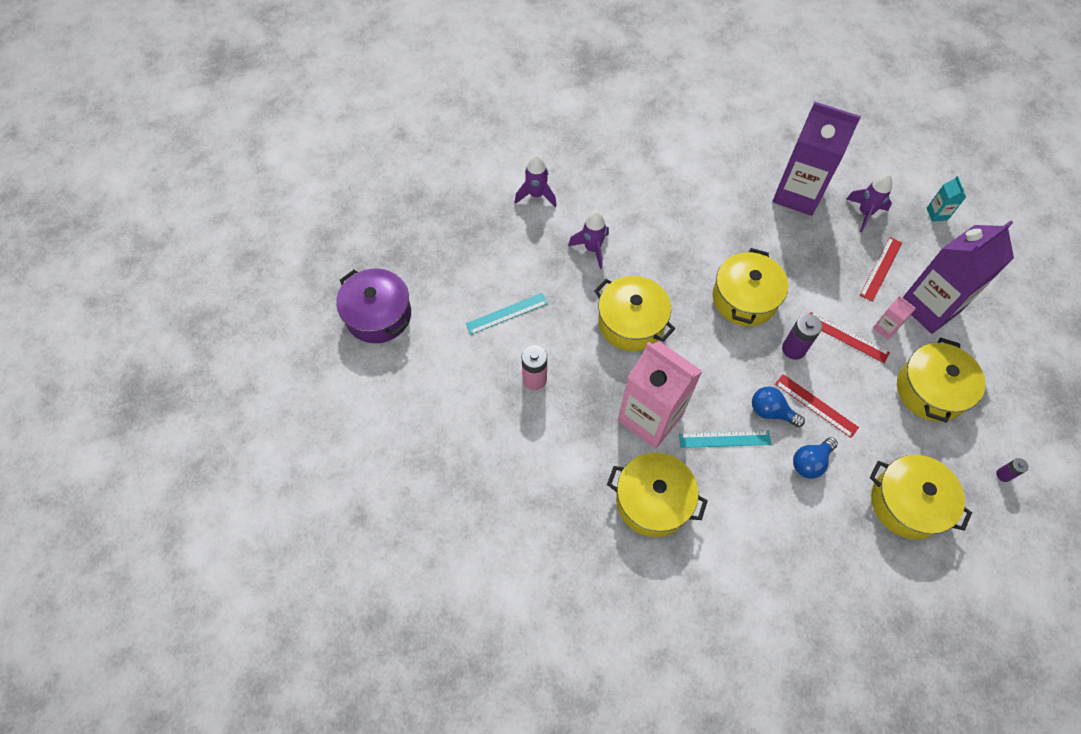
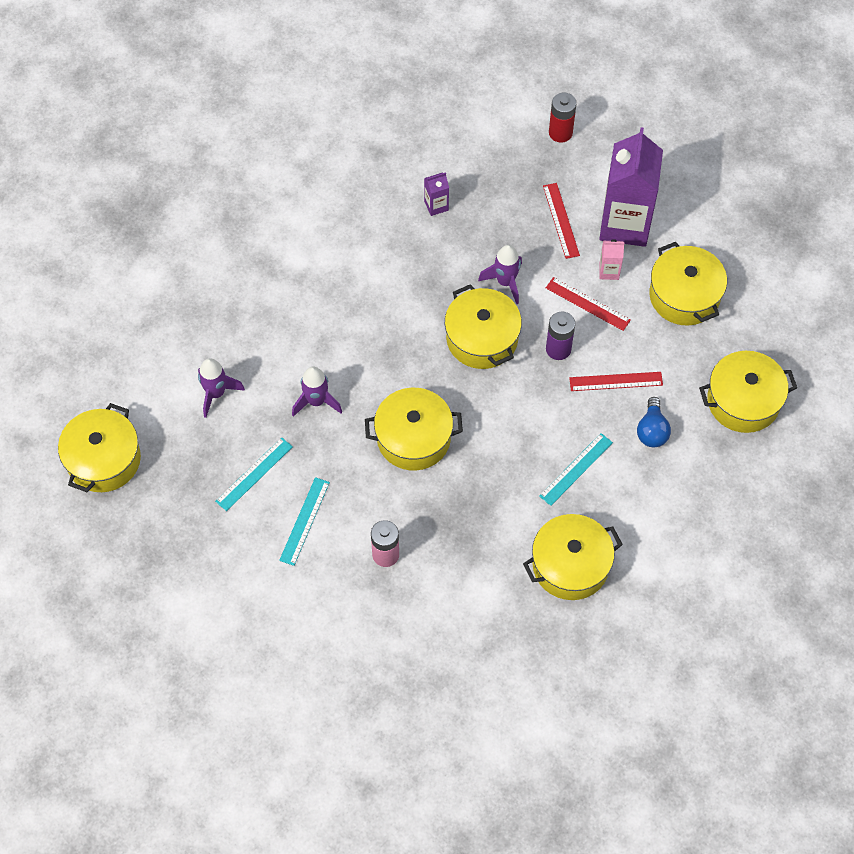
camera: 45 degrees left, 0 degrees up
(378, 315) = (196, 621): purple pot -> none
(431, 179) = (103, 459): none -> yellow pot
(507, 259) = (254, 474): none -> turquoise ruler
(650, 418) = (505, 503): pink carton -> none
(771, 412) = (588, 416): blue light bulb -> none
(797, 194) = (436, 206): purple carton -> purple carton, size x0.41
(846, 337) = (587, 304): red ruler -> red ruler turned 45 degrees clockwise
(865, 213) = (505, 179): purple rocket -> purple rocket (505, 282)
(937, 214) = (560, 133): turquoise carton -> red battery
(1003, 475) = (787, 320): purple battery -> none

